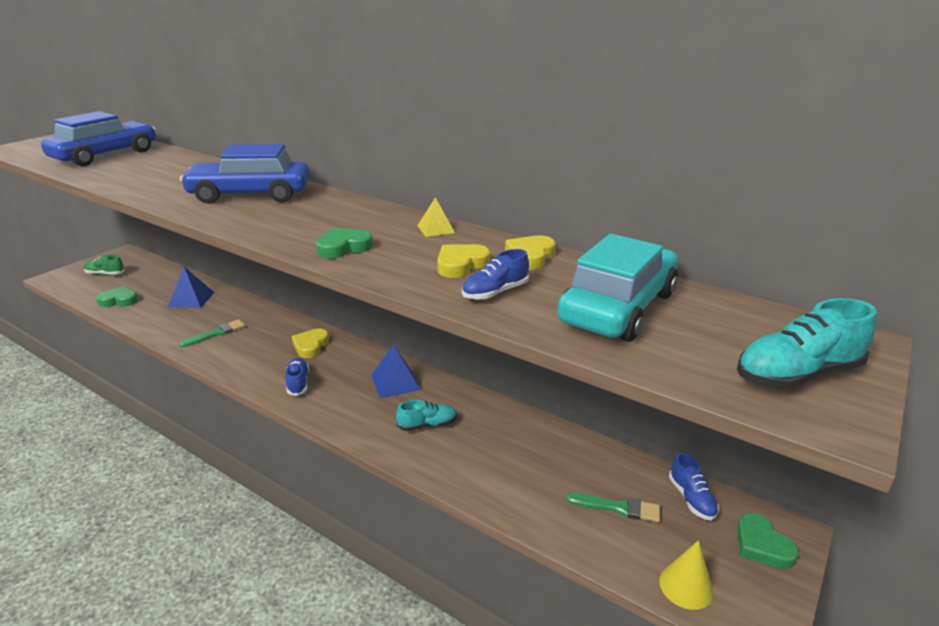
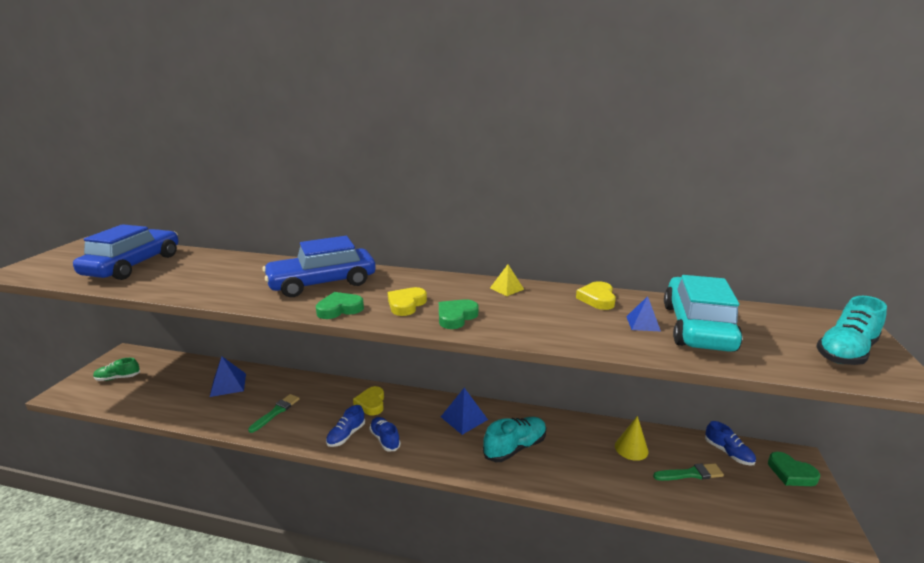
camera: 20 degrees left, 5 degrees down
(119, 300) = (153, 401): green heart -> green heart (339, 309)
(427, 425) = (515, 447): turquoise shoe -> turquoise shoe, size x1.52
(461, 265) = (559, 315): yellow heart -> yellow heart (406, 304)
(495, 292) = (608, 332): blue shoe -> blue shoe (346, 435)
(552, 291) = (643, 323): none -> blue pyramid
(686, 586) = (773, 518): yellow cone -> yellow cone (631, 448)

